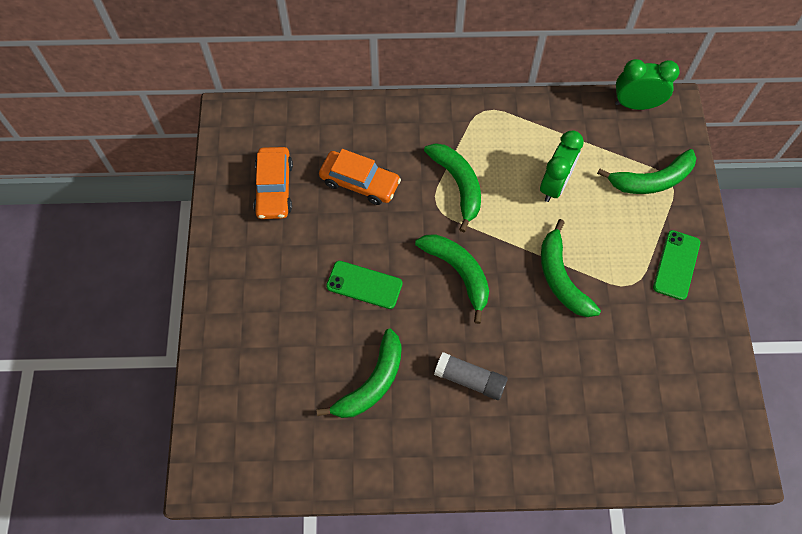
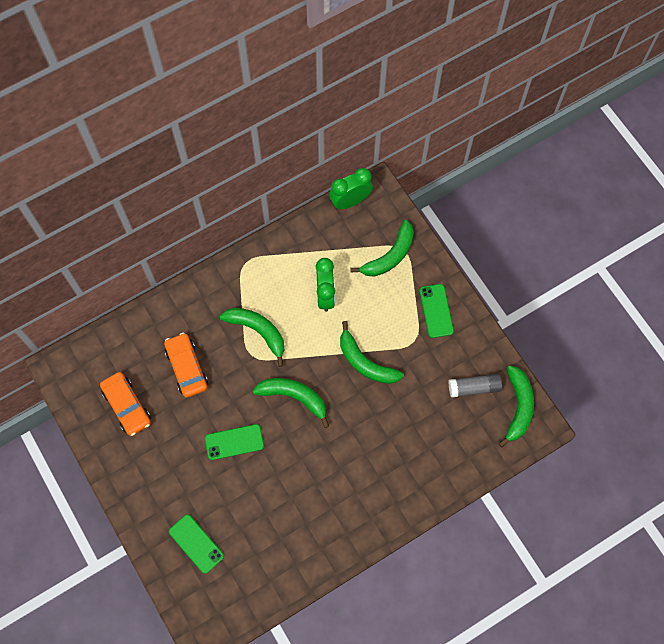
camera: 30 degrees left, 5 degrees up
(257, 370) = (196, 543): none -> green phone
(360, 182) = (187, 368): orange car -> orange car turned 105 degrees counterclockwise
(372, 383) = (279, 507): green banana -> green banana (518, 407)
(470, 379) = (342, 468): grey glue stick -> grey glue stick (474, 387)

